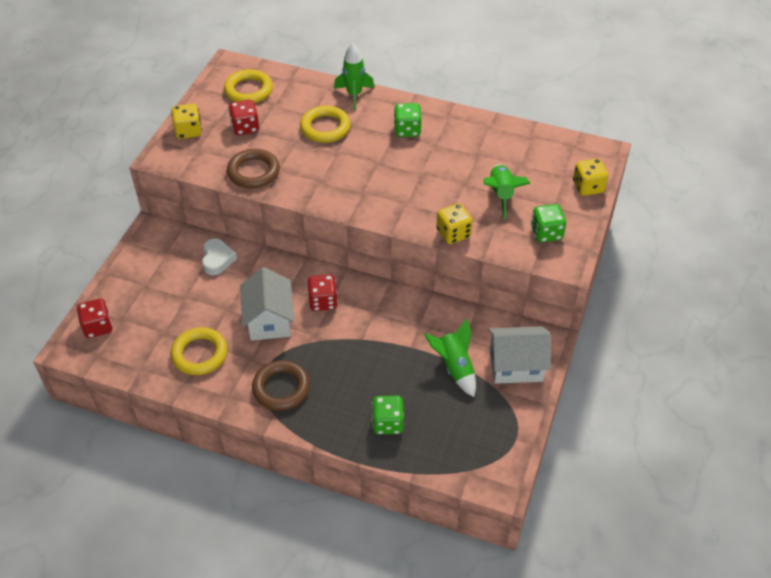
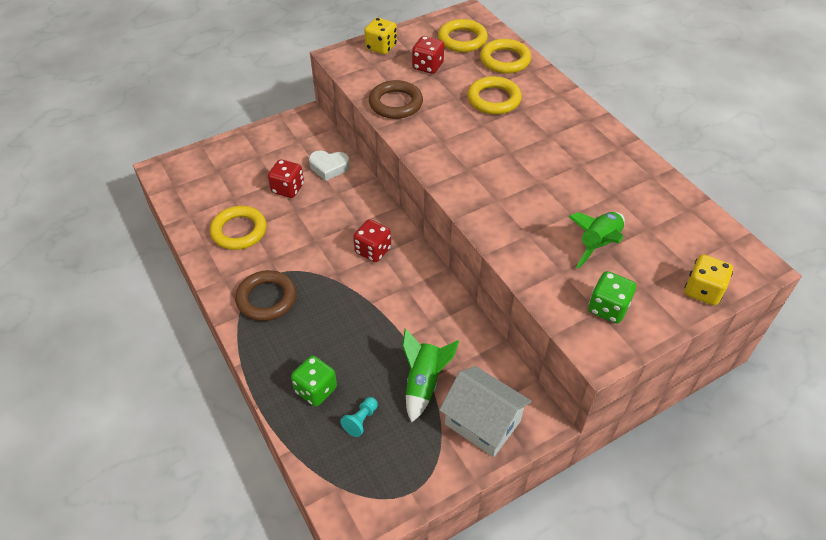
camera: 40 degrees right, 0 degrees up
(98, 327) = (196, 166): red dice -> red dice (288, 189)
(217, 259) = (329, 167): white heart -> white heart turned 60 degrees clockwise
(269, 320) = (316, 238): white house -> none
(300, 91) = (505, 60): none -> yellow ring
(354, 95) = (549, 86): green rocket -> none
(407, 130) = (566, 138): green dice -> none
(439, 420) = (361, 420): none -> turquoise pawn
(453, 233) = (512, 252): yellow dice -> none

